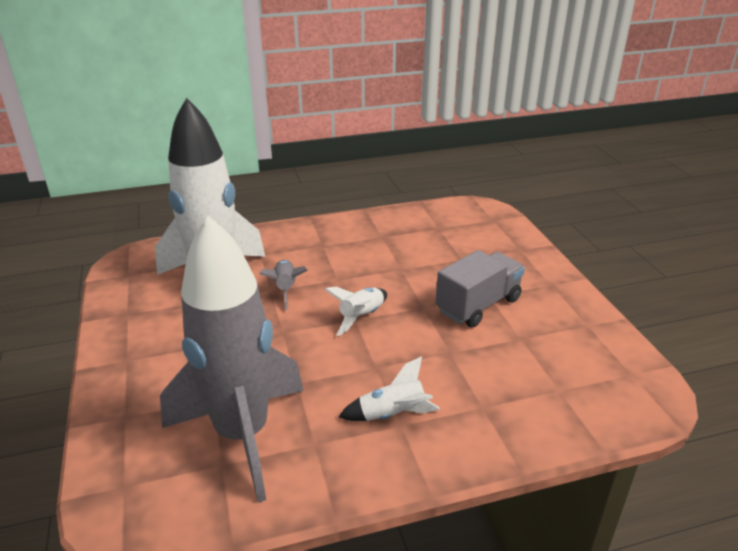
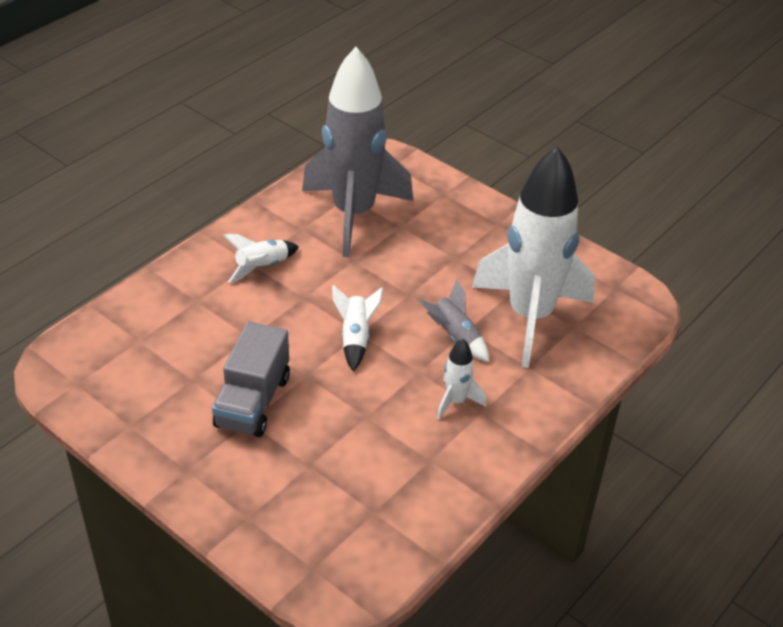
camera: 145 degrees right, 10 degrees up
(332, 255) = (456, 401): none -> white rocket

